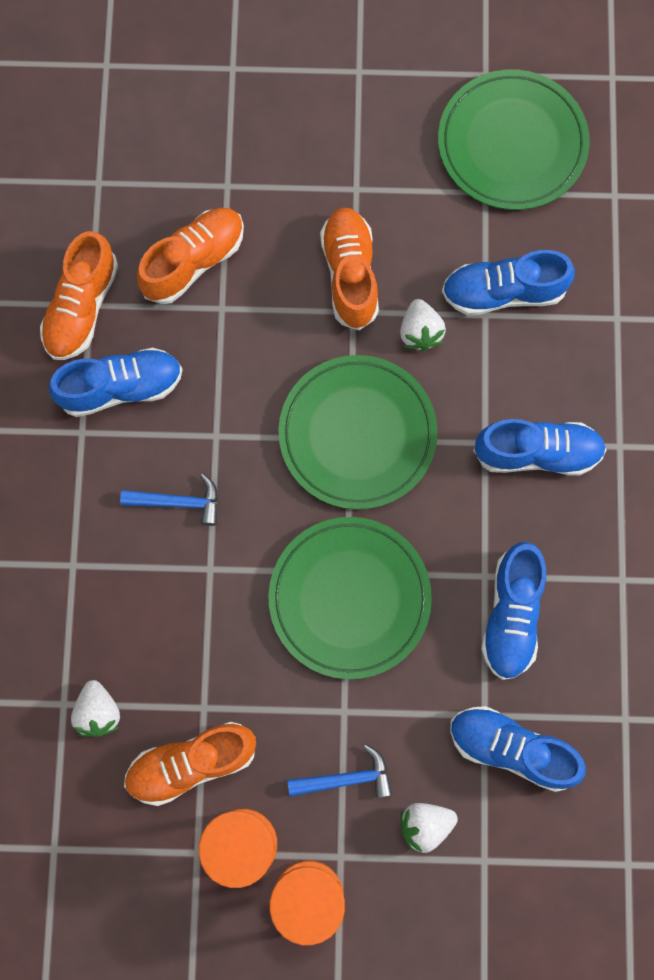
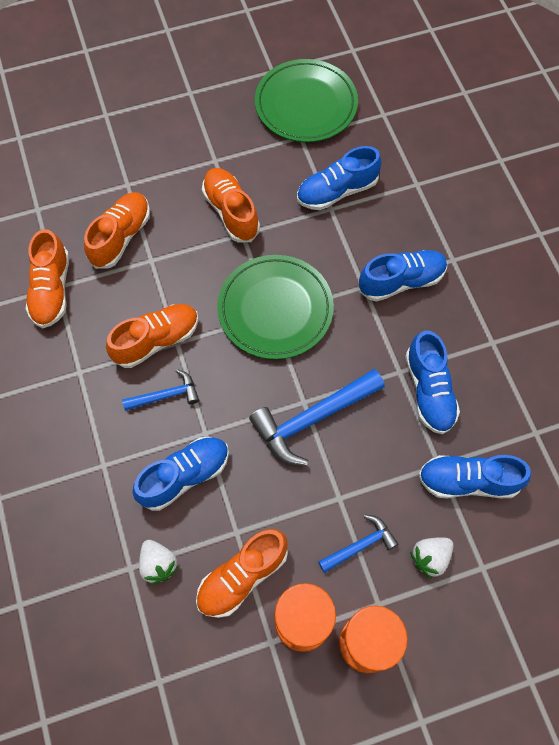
camera: 20 degrees left, 10 degrees down
(121, 387) = (98, 333): blue shoe -> blue shoe (184, 476)
(191, 424) = (156, 340): none -> orange shoe
(349, 598) = (312, 419): green plate -> blue hammer
(420, 332) = (292, 232): white strawberry -> none

